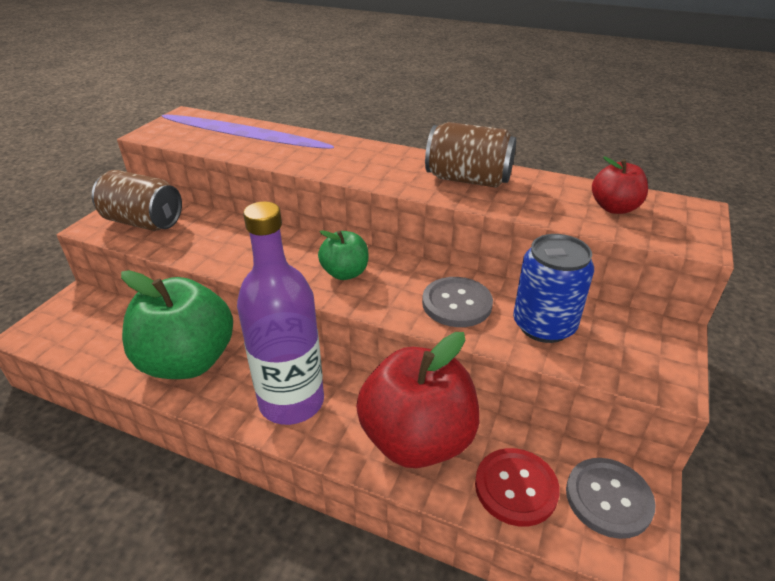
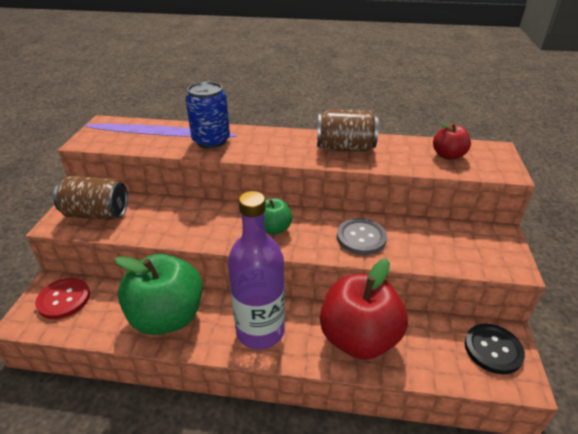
camera: 15 degrees left, 0 degrees up
(516, 488) = (435, 356): red button -> red button (64, 299)
(544, 325) = (423, 243): blue can -> blue can (211, 141)
(608, 498) = (493, 349): grey button -> black button

